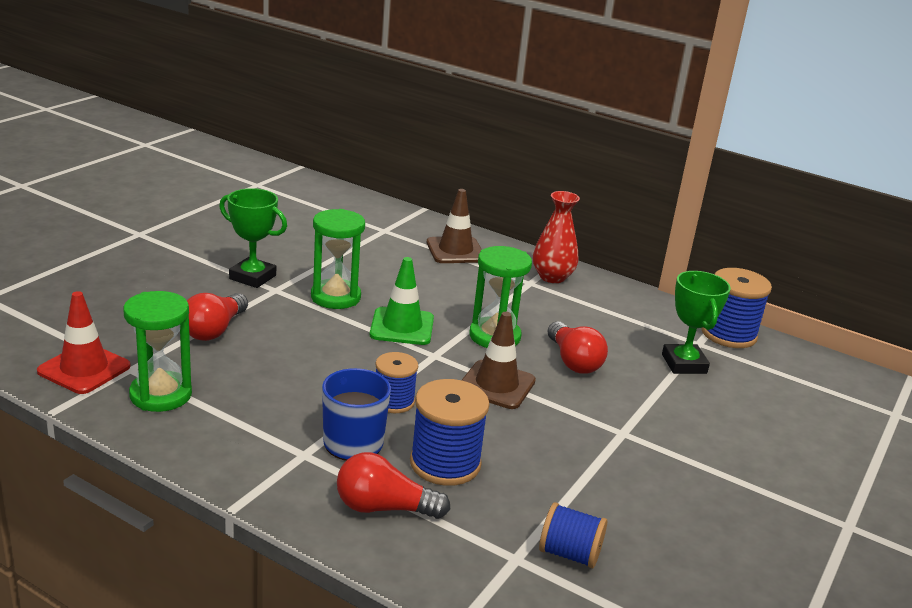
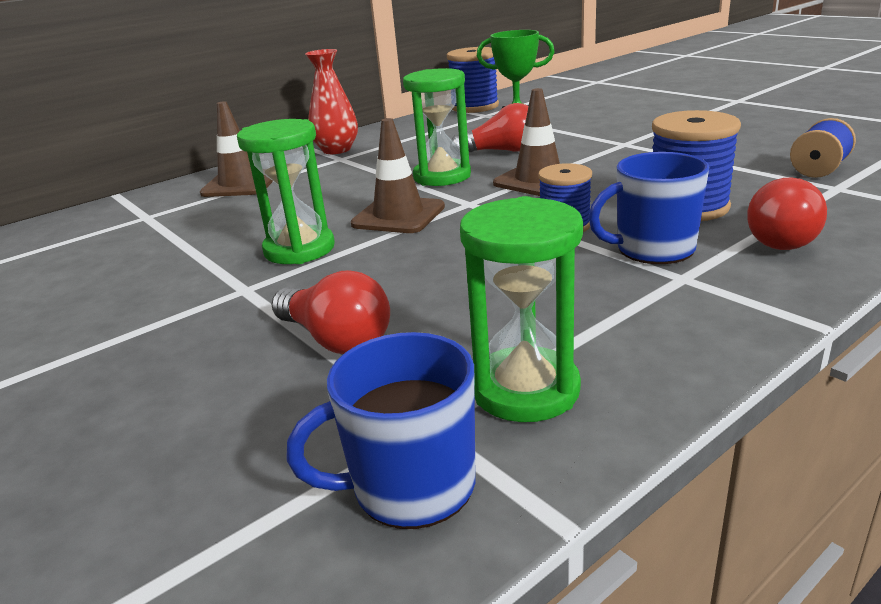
camera: 65 degrees left, 0 degrees up
(84, 369) = (411, 486): red traffic cone -> blue mug
(252, 277) = (190, 306): green trophy -> none
(402, 327) = (398, 216): green traffic cone -> brown traffic cone

